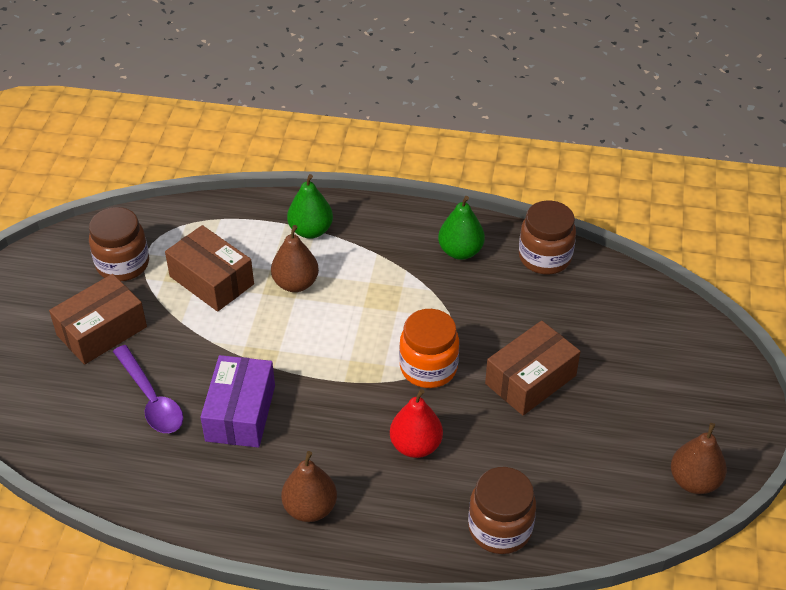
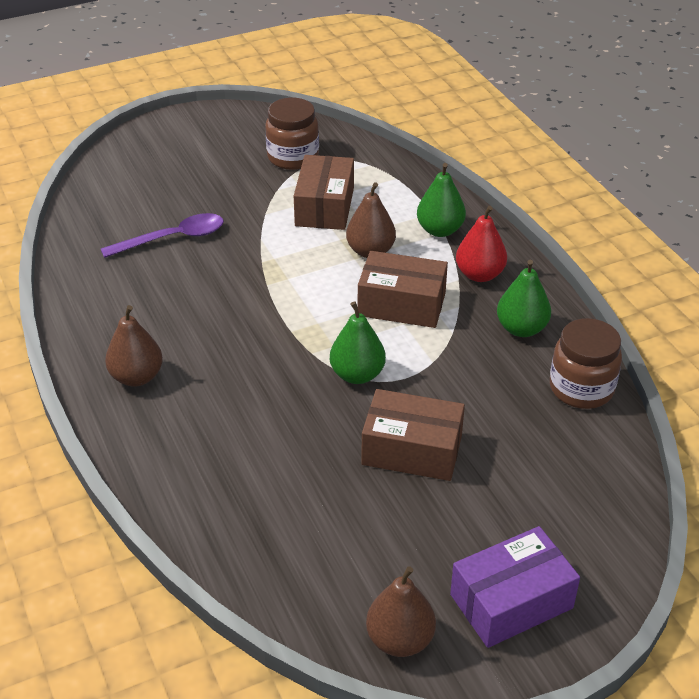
camera: 55 degrees right, 5 degrees down
(102, 331) = (216, 182): brown box -> brown box (401, 304)
(151, 399) = (173, 238): purple spoon -> purple spoon turned 135 degrees counterclockwise
(240, 413) = (201, 290): purple box -> purple box (511, 601)
(416, 445) = (259, 409): red pear -> red pear (479, 274)
(428, 368) = (357, 374): orange jar -> green pear
(500, 528) = (212, 510): brown jar -> none

